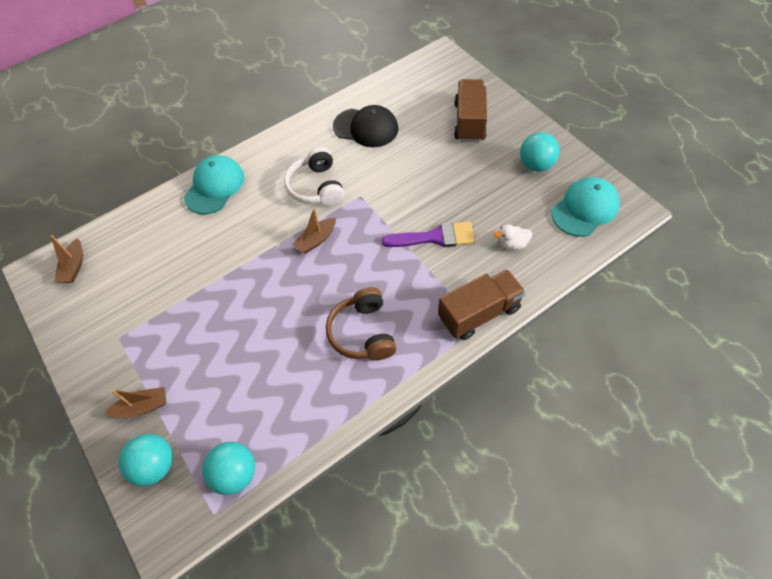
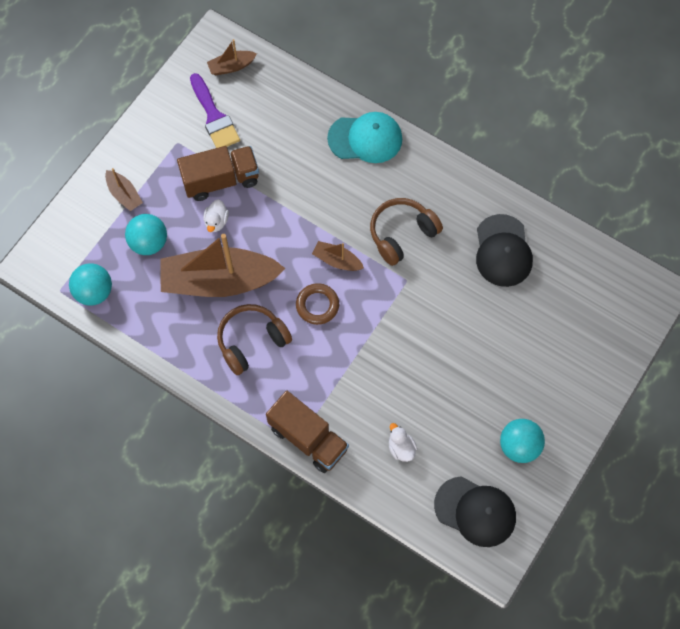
camera: 65 degrees right, 10 degrees up
(155, 465) = (82, 229): turquoise ball -> turquoise ball (149, 243)
(223, 327) = (216, 221): none -> white duck
(287, 343) = (219, 281): none -> brown boat
(317, 187) = (402, 234): white headphones -> brown headphones
(351, 267) = (317, 305): none -> brown ring
(435, 237) = (381, 371): purple brush -> purple brush (214, 117)
(469, 122) = (556, 357): brown truck -> brown truck (221, 180)
(585, 209) = (475, 511): turquoise cap -> black cap

